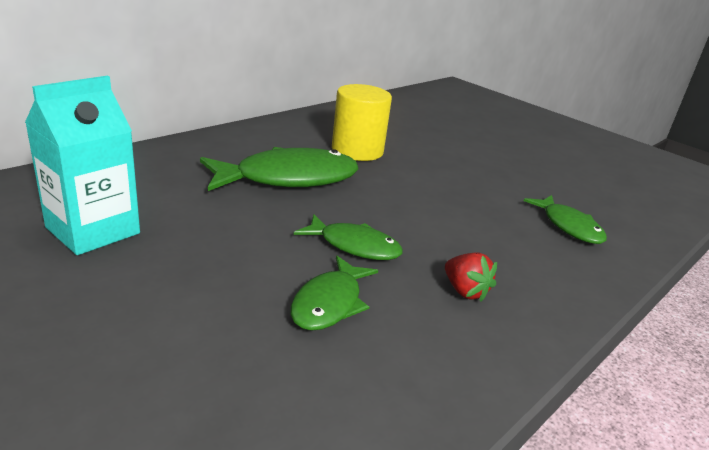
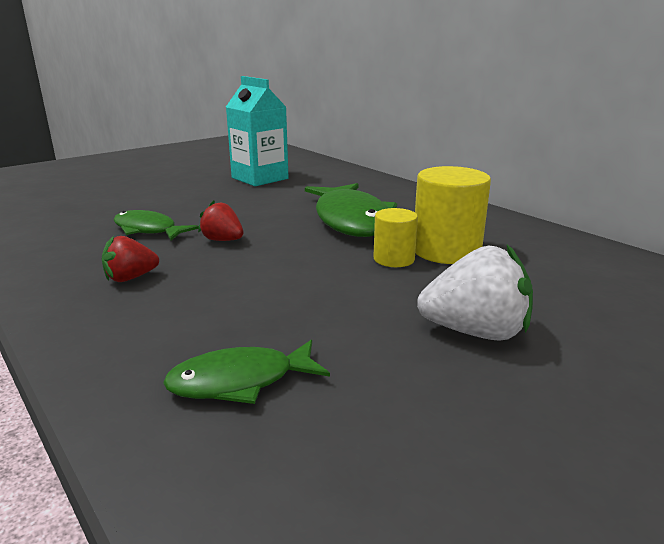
camera: 100 degrees right, 5 degrees down
(354, 246) = (223, 240): green fish -> red strawberry
(378, 169) = (394, 259): none -> yellow cylinder
(472, 160) = (475, 332): none -> white strawberry

